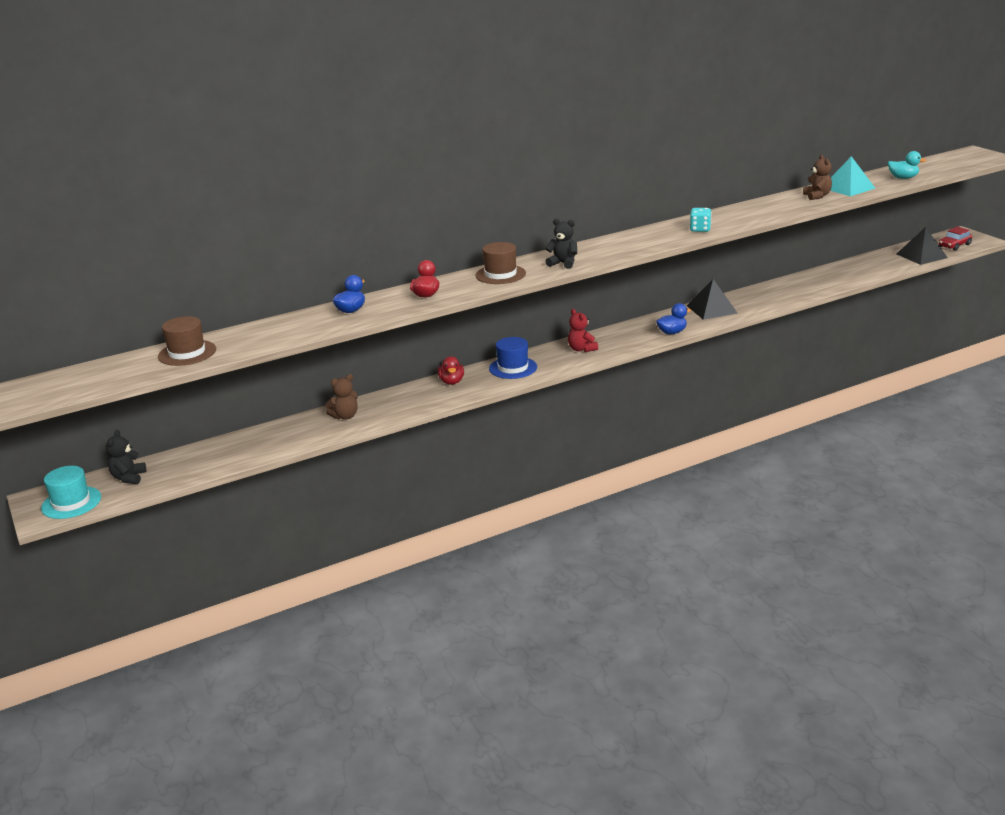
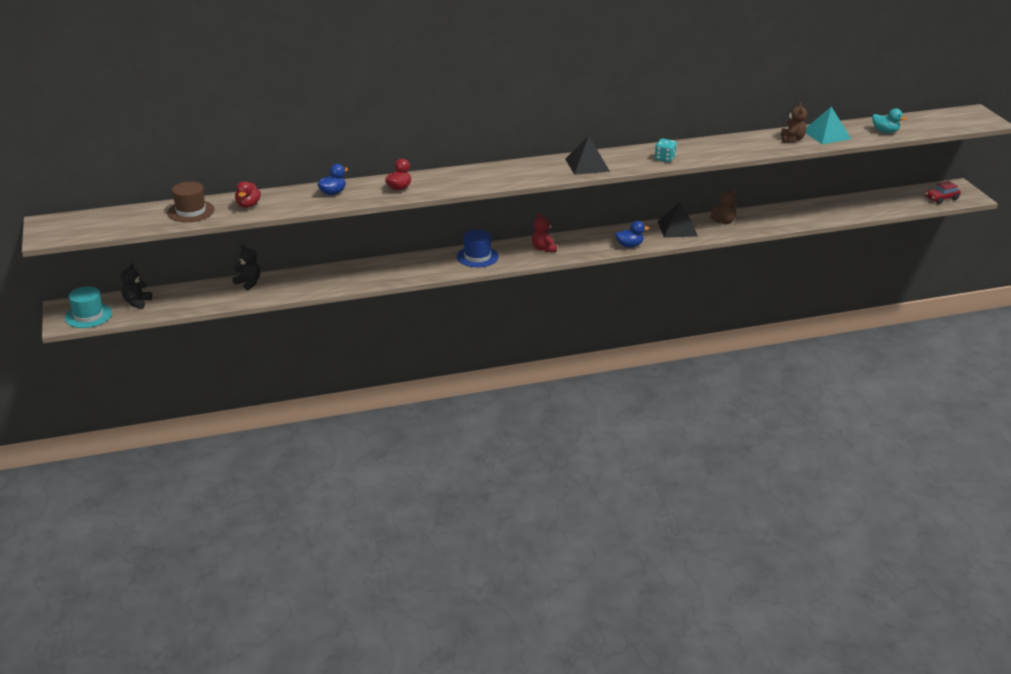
camera: 10 degrees right, 5 degrees up
(345, 416) = (322, 278): brown teddy bear -> brown teddy bear (723, 222)
(451, 382) = (421, 261): red duck -> red duck (248, 205)
(500, 274) = (470, 177): brown hat -> none
(563, 263) = (527, 175): black teddy bear -> black teddy bear (248, 283)
(921, 256) = (903, 204): black pyramid -> black pyramid (587, 165)

